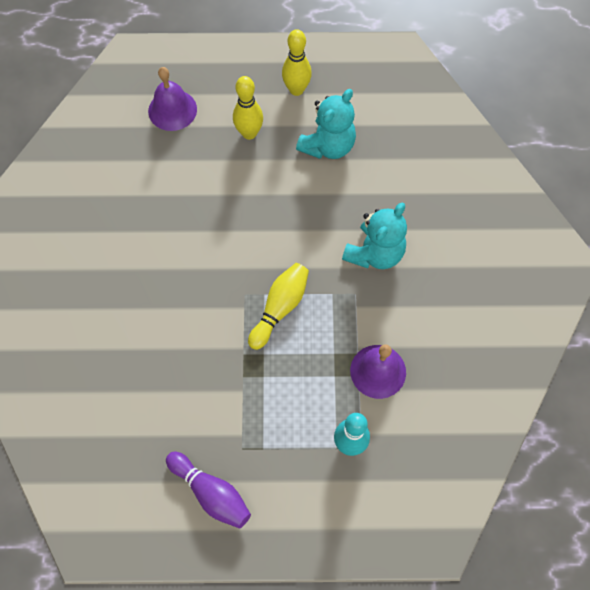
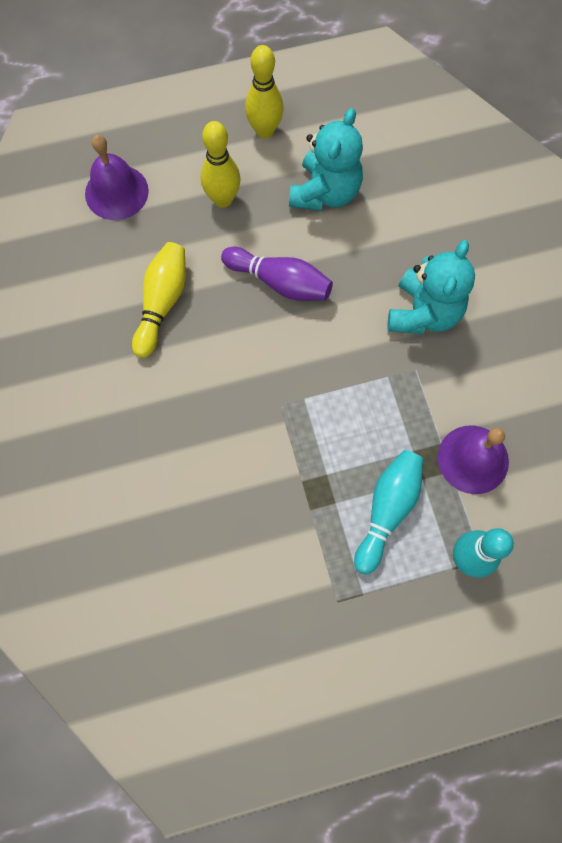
camera: 15 degrees left, 5 degrees up
(211, 493) = (316, 668): purple bowling pin -> purple bowling pin (280, 282)
(280, 308) = (329, 411): yellow bowling pin -> yellow bowling pin (162, 303)
(300, 392) = (387, 510): none -> turquoise bowling pin

